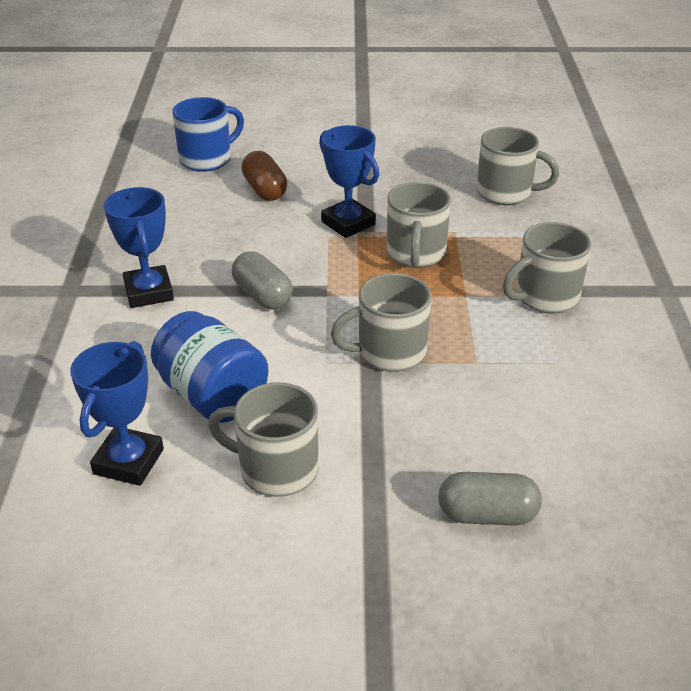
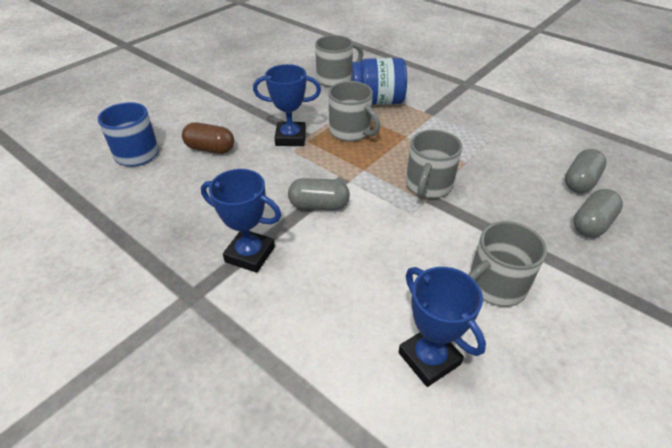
camera: 50 degrees left, 5 degrees up
(212, 396) = (397, 279): blue jar -> blue jar (377, 101)
(545, 297) = (435, 115): grey mug -> none
(571, 476) = (580, 181): none -> grey capsule

